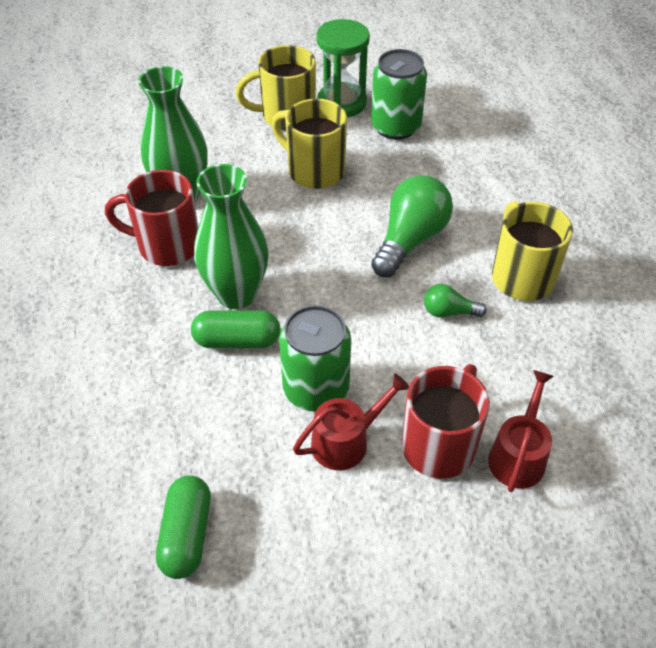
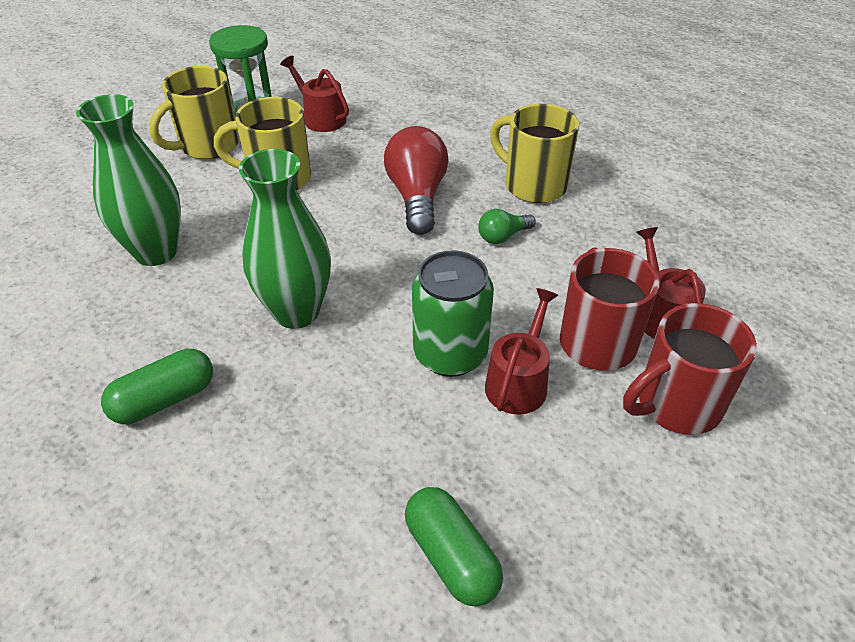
camera: 35 degrees left, 5 degrees down
(166, 246) = (180, 304): red mug -> red mug (675, 405)
(237, 340) = (335, 352): green capsule -> green capsule (164, 400)
(395, 127) = (321, 118): green can -> red watering can
(410, 240) = (417, 197): green light bulb -> red light bulb

